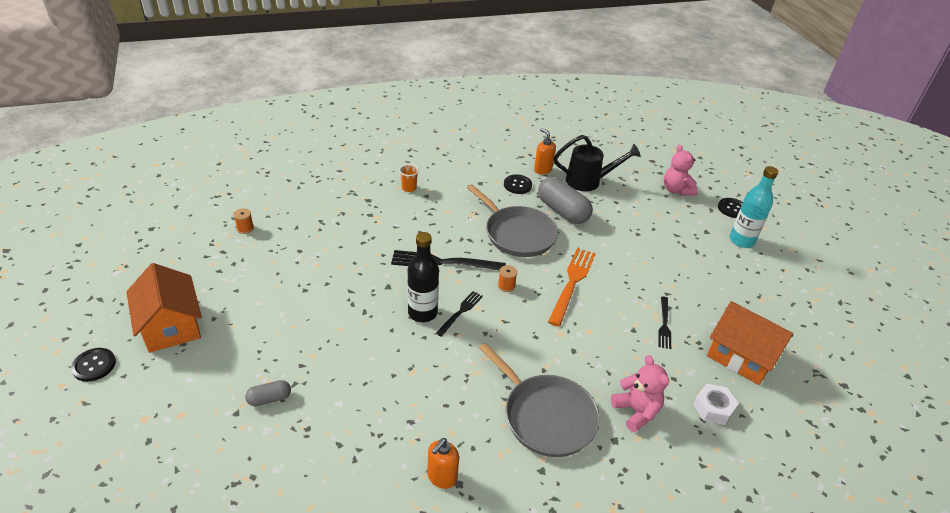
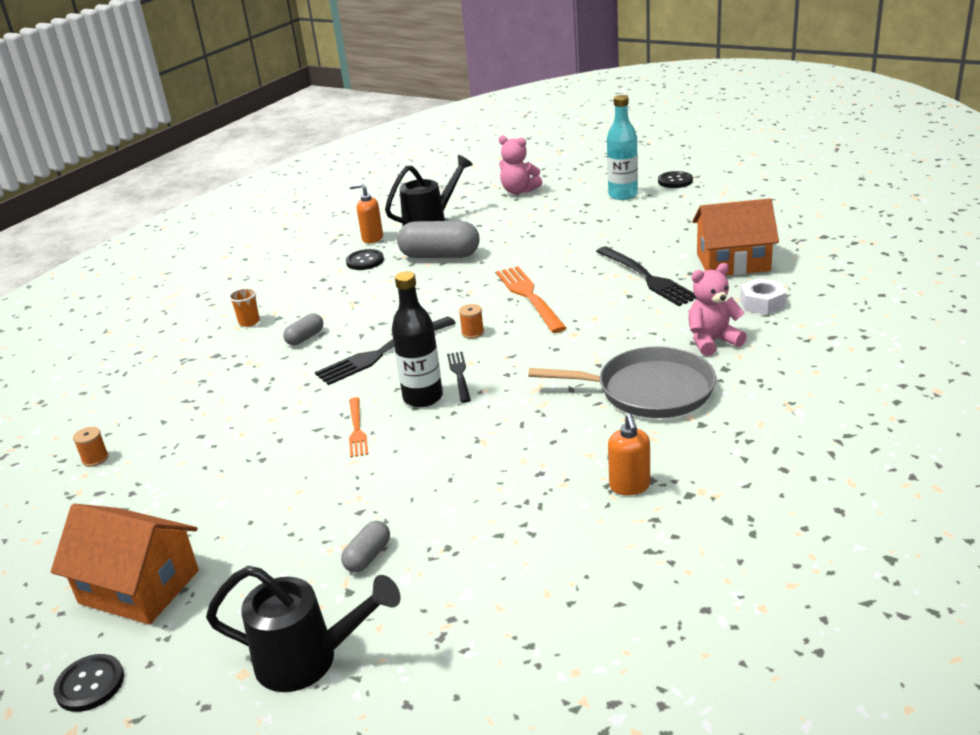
camera: 35 degrees left, 10 degrees down
(173, 438) = (308, 660): none -> black watering can
(366, 308) = (357, 430): none -> orange fork
(420, 221) = (305, 338): none -> grey capsule
(517, 234) = (423, 293): grey pan -> none
(636, 411) = (712, 341): pink teddy bear -> pink teddy bear turned 45 degrees counterclockwise
(664, 325) = (647, 278): black fork -> black fork, size x1.75
(732, 209) = (584, 179): black button -> black button (675, 181)

